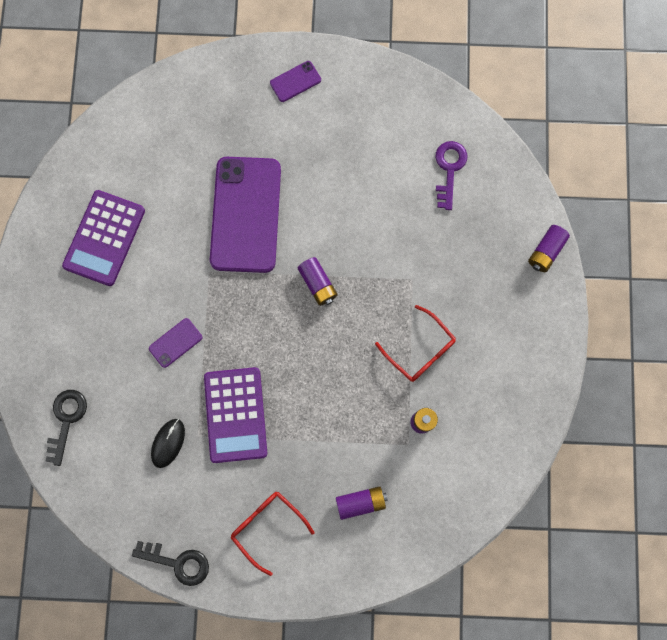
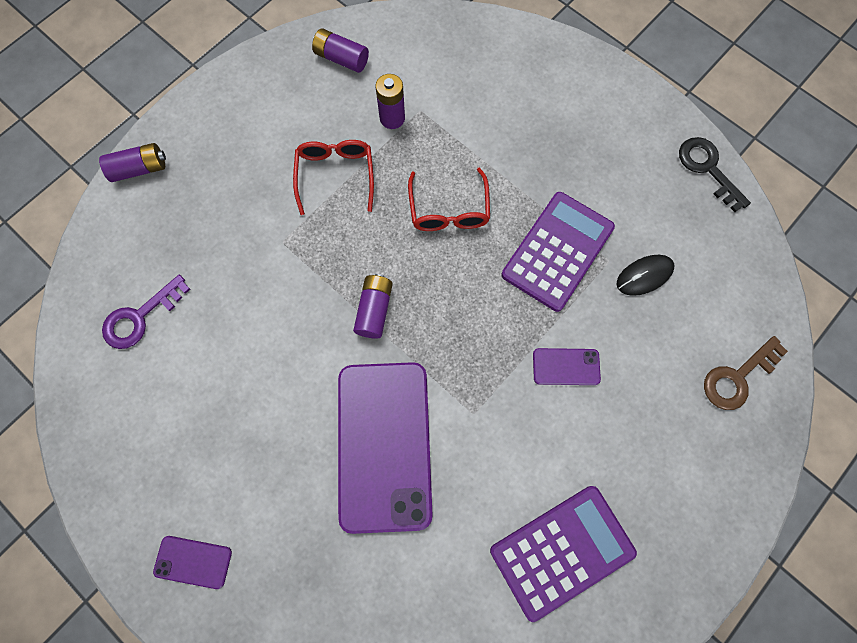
camera: 140 degrees left, 5 degrees down
(66, 420) = (737, 377): black key -> brown key
(245, 214) = (384, 445): purple phone -> purple phone turned 45 degrees counterclockwise
(267, 526) = (602, 138): red glasses -> red glasses (449, 210)
(361, 502) = (502, 97): purple battery -> purple battery (341, 58)

